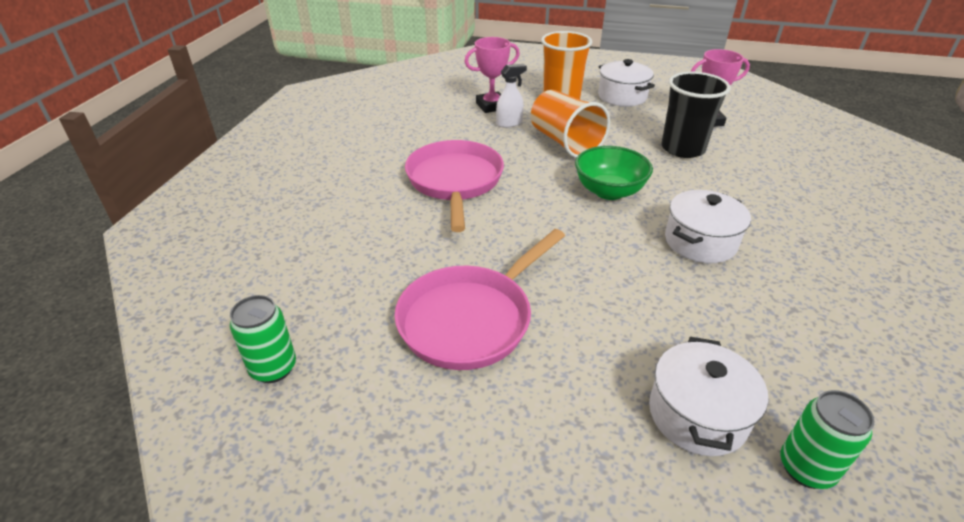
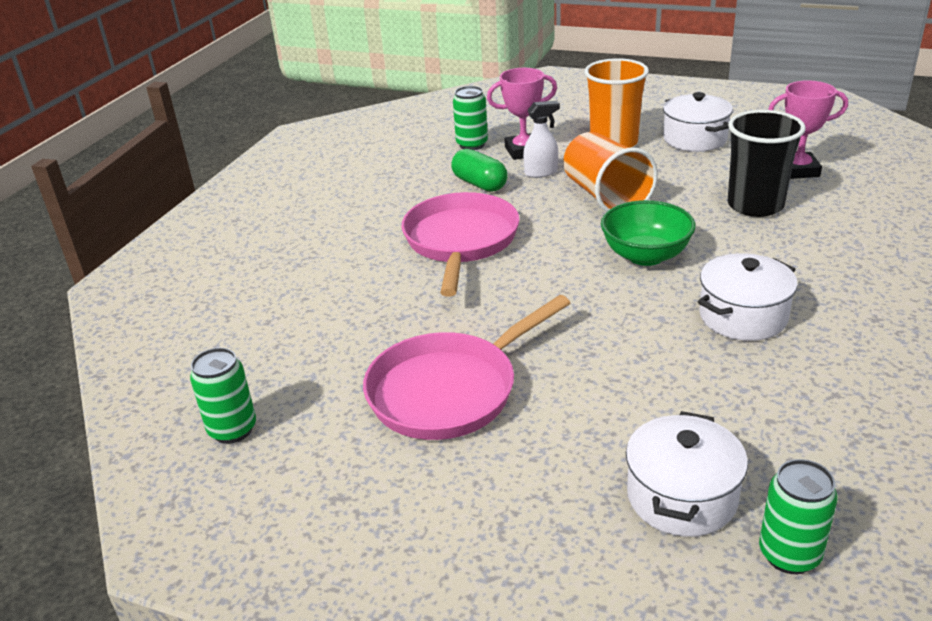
camera: 10 degrees right, 5 degrees down
(449, 101) = (472, 145): none -> green can
(461, 133) = (479, 184): none -> green capsule

